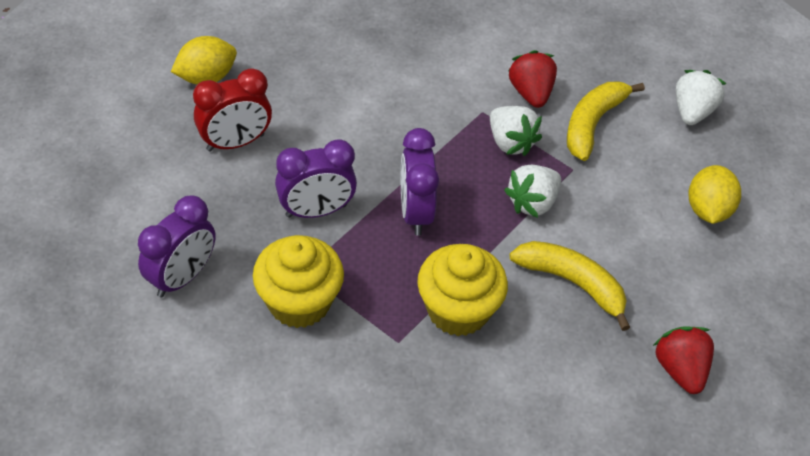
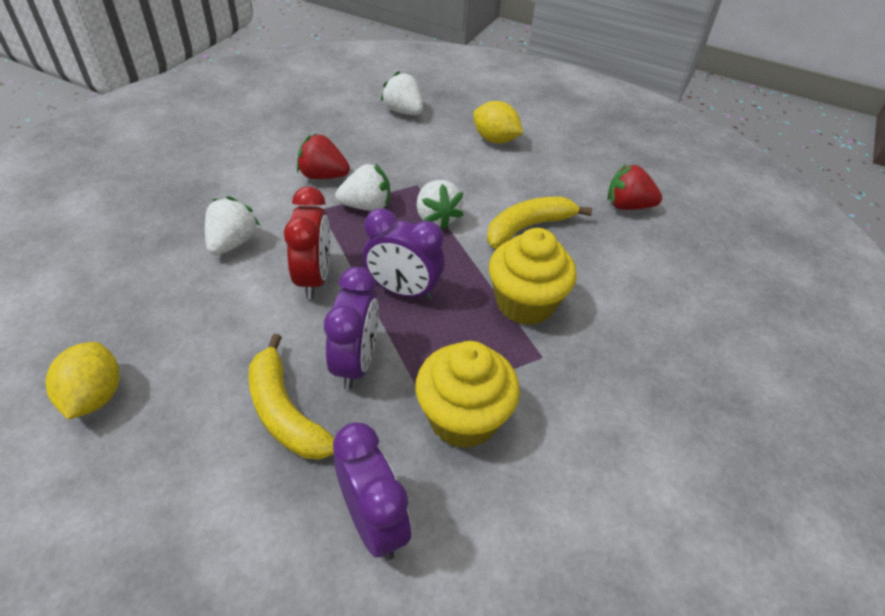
camera: 65 degrees left, 5 degrees down
(235, 142) = (214, 401): red clock -> red clock (314, 278)
(398, 74) = (232, 243): none -> white strawberry
(593, 124) = (380, 158): yellow banana -> yellow banana (285, 412)

